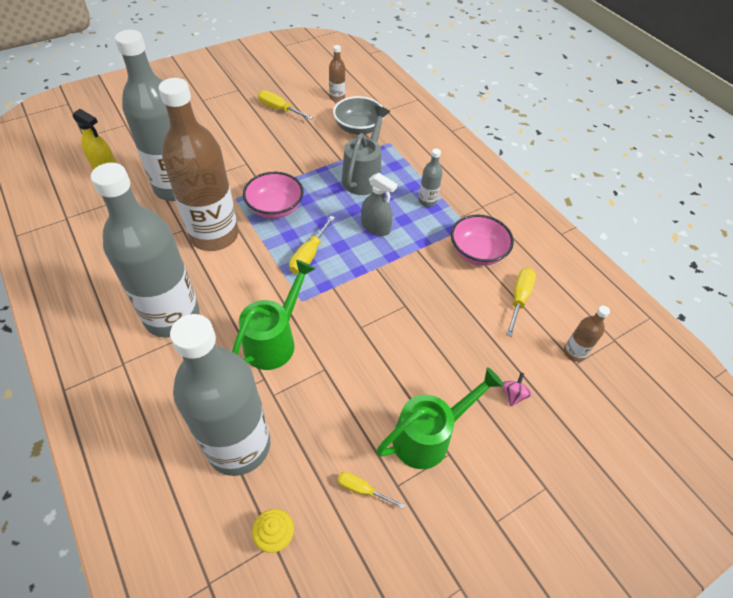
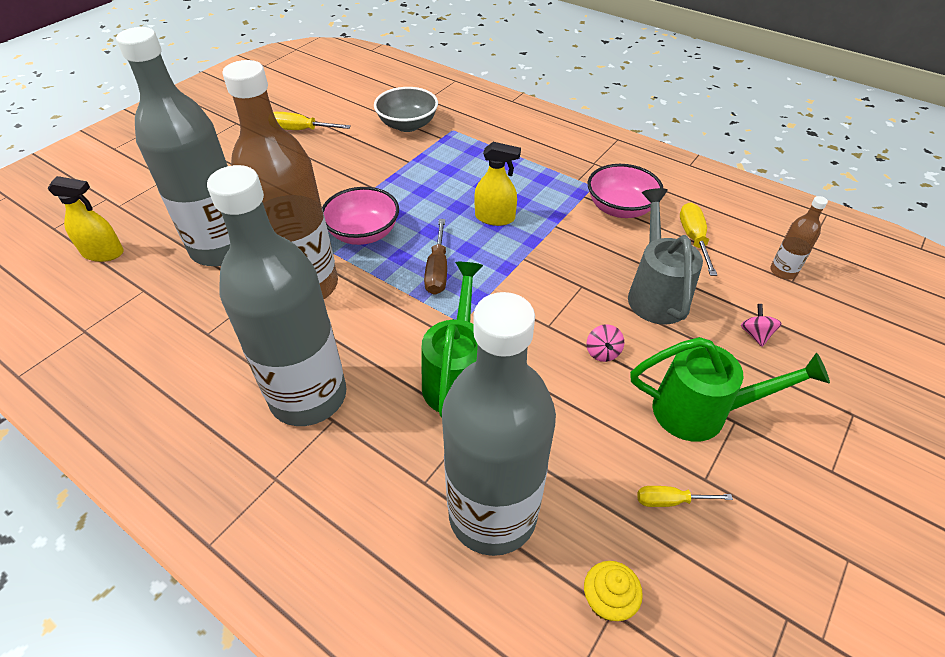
camera: 20 degrees left, 5 degrees down
(309, 255) = (437, 270): yellow screwdriver -> brown screwdriver
(337, 97) = (362, 101): brown bottle -> none
(364, 176) = (446, 170): grey watering can -> grey watering can (655, 293)
(375, 227) = (495, 217): grey spray bottle -> yellow spray bottle
(386, 363) = (602, 352): none -> pink spinning top
(427, 201) = (533, 175): grey bottle -> none
(428, 436) = (701, 412): green watering can -> green watering can turned 60 degrees clockwise

